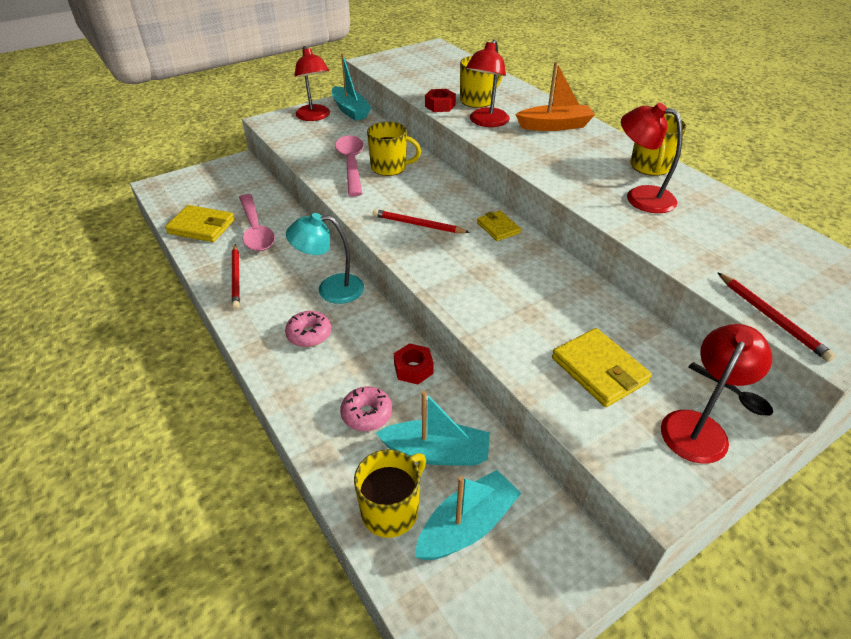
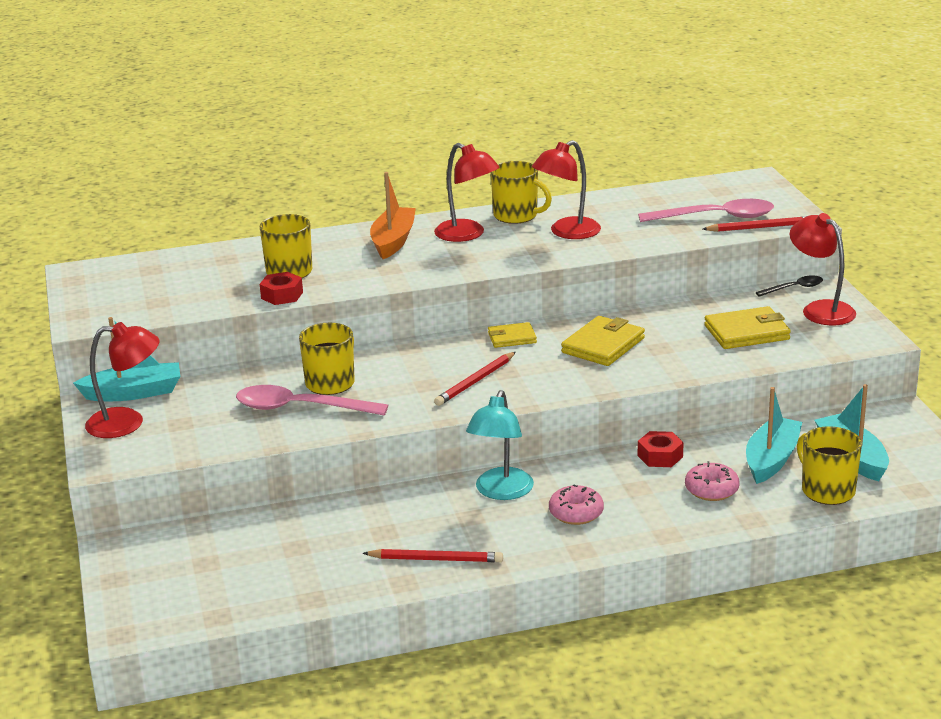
camera: 70 degrees left, 15 degrees down
(201, 227) = (289, 585): yellow wallet -> yellow wallet (603, 345)
(256, 230) = (332, 539): pink spoon -> pink spoon (716, 217)
(486, 122) = (351, 275): red lamp -> red lamp (467, 235)

